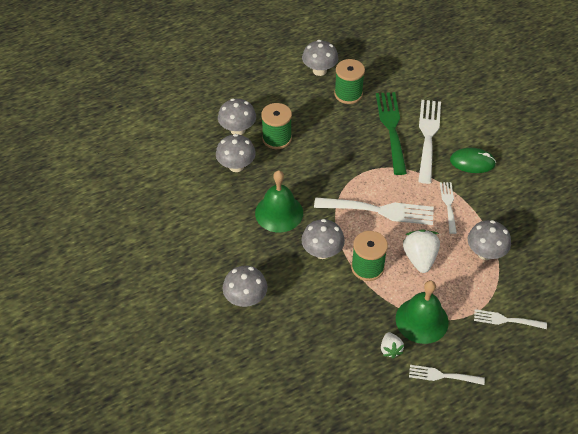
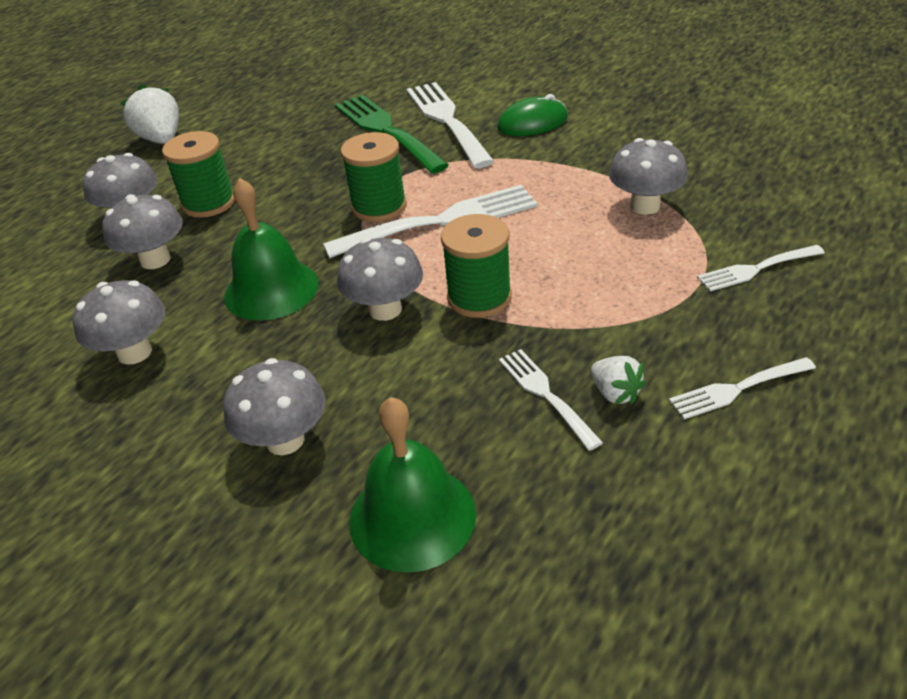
camera: 25 degrees left, 10 degrees down
(319, 70) = (232, 112): grey mushroom -> grey mushroom (134, 352)
(348, 94) = (293, 120): green spool -> green spool (379, 206)
(419, 258) = (553, 251): white strawberry -> white strawberry (161, 139)
(422, 320) = (629, 327): green bell -> green bell (412, 516)
(448, 205) = (541, 176): white fork -> white fork (545, 394)

